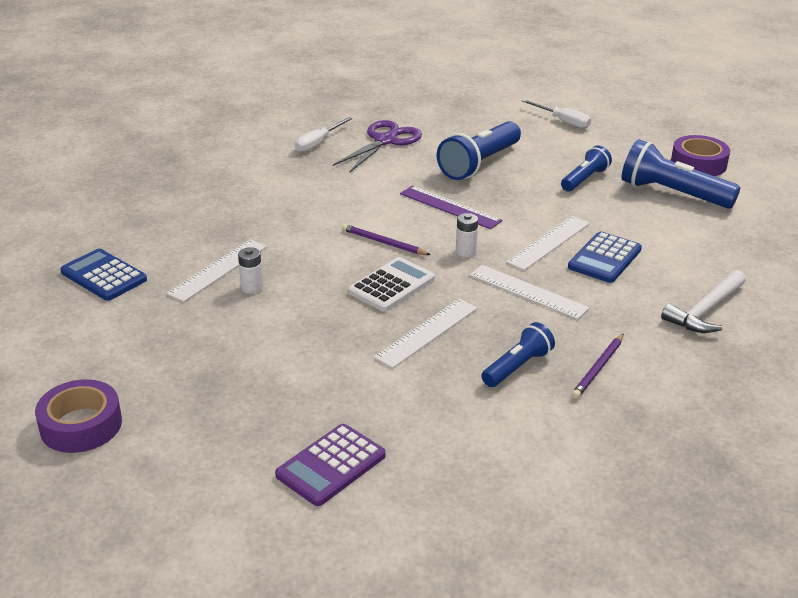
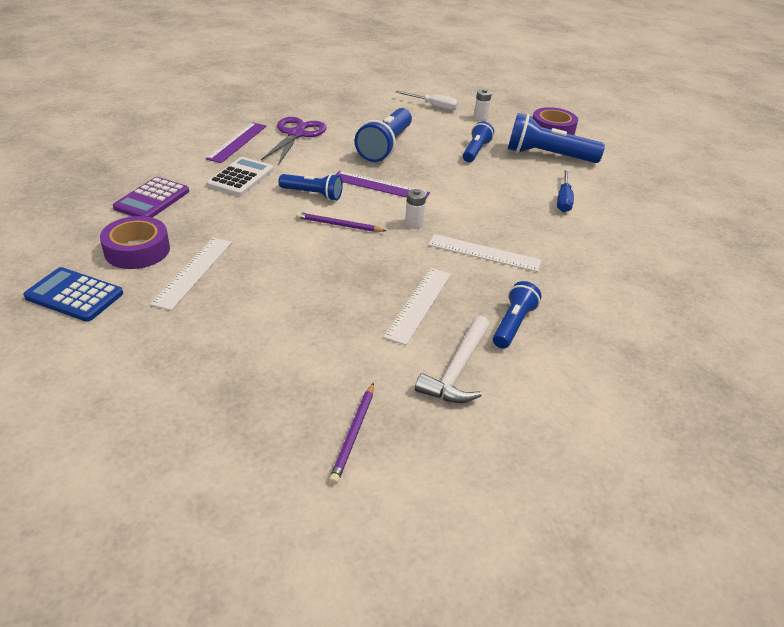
camera: 20 degrees left, 5 degrees up
(81, 425) = (110, 472): purple tape -> purple tape (137, 250)
(252, 288) = (235, 285): white battery -> white battery (480, 118)
(318, 143) = (237, 142): white screwdriver -> purple ruler
(331, 465) = (398, 461): purple calculator -> purple calculator (152, 200)
(372, 208) = (313, 194): none -> blue flashlight
(391, 285) = (365, 264): white calculator -> white calculator (241, 177)
(548, 242) = (477, 207): white ruler -> none
(598, 368) = (579, 314): purple pencil -> purple pencil (354, 434)
(604, 258) = (528, 215): blue calculator -> none
(659, 246) = (563, 200): none -> blue screwdriver
(705, 310) = (629, 249): white hammer -> white hammer (457, 369)

